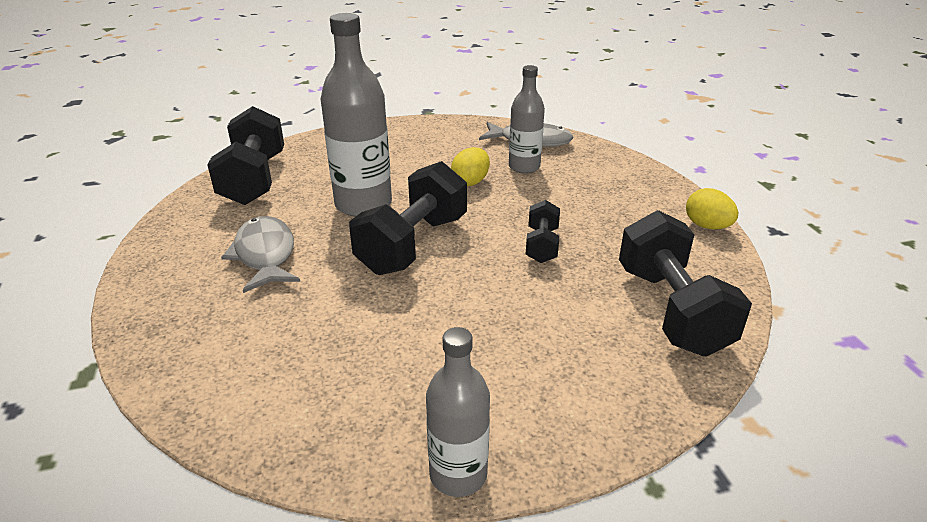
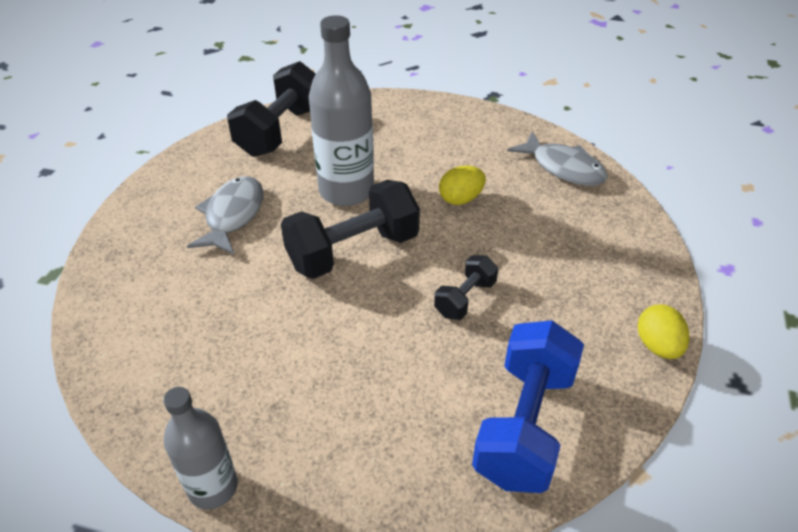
camera: 30 degrees right, 10 degrees up
(524, 167) = (528, 199): grey bottle -> none
(671, 310) = (524, 425): black dumbbell -> blue dumbbell

